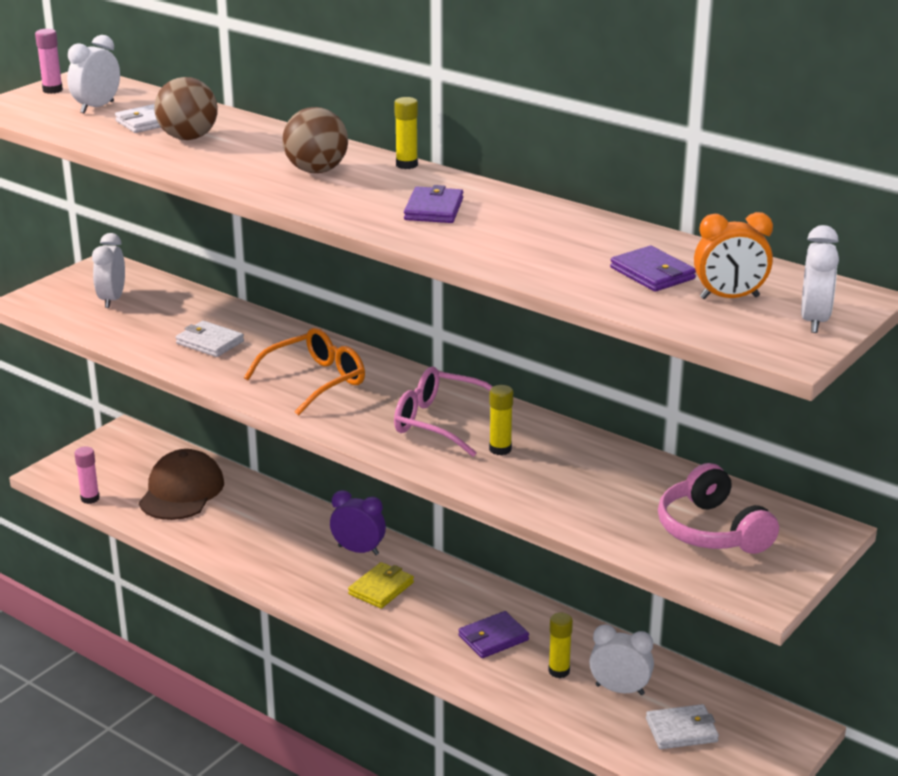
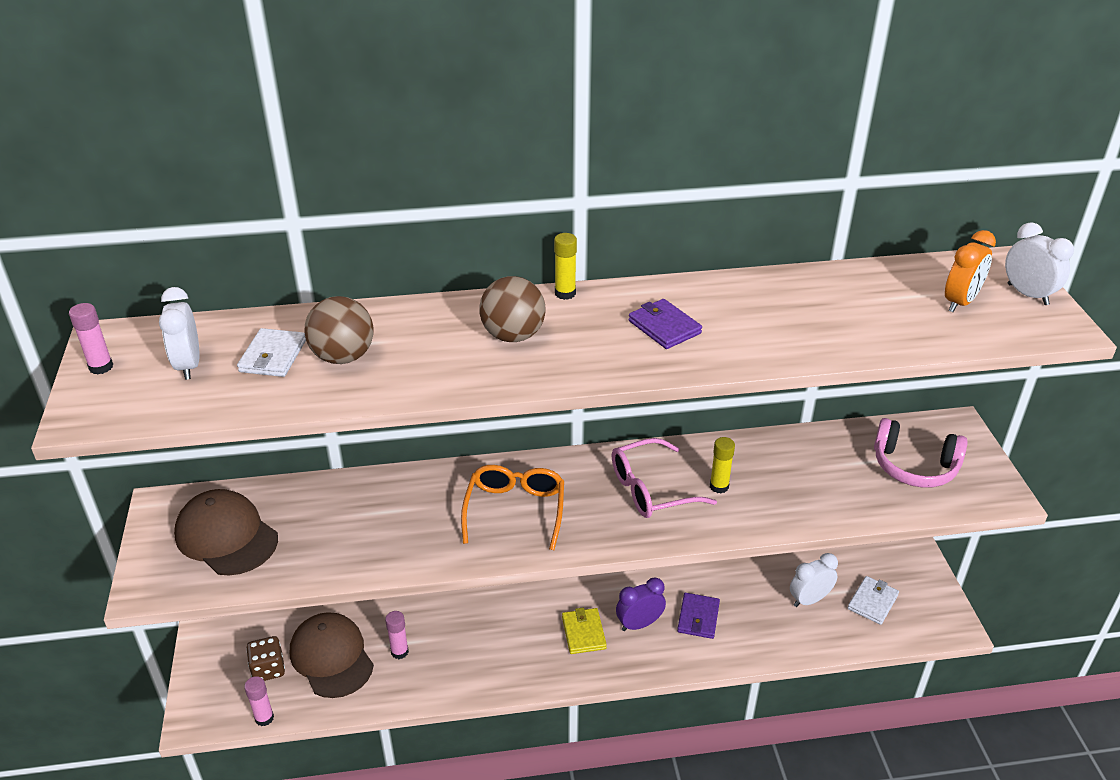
camera: 45 degrees left, 10 degrees up
(112, 299) = (226, 536): white clock -> brown cap
(133, 473) = (268, 669): none -> brown dice
(210, 342) = (379, 526): white wallet -> none
(230, 516) = (399, 652): none -> pink glue stick
(358, 550) = (528, 613): purple clock -> purple clock (639, 624)
(559, 671) = (763, 612): yellow glue stick -> none
(652, 273) = (889, 307): purple wallet -> none

